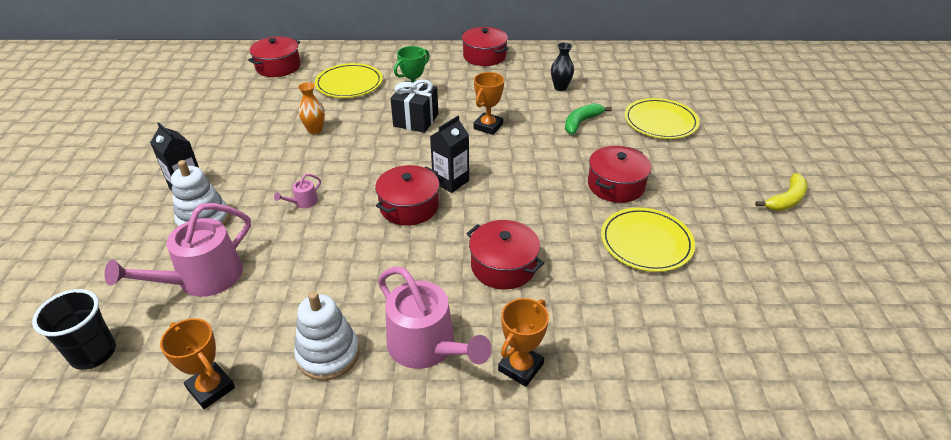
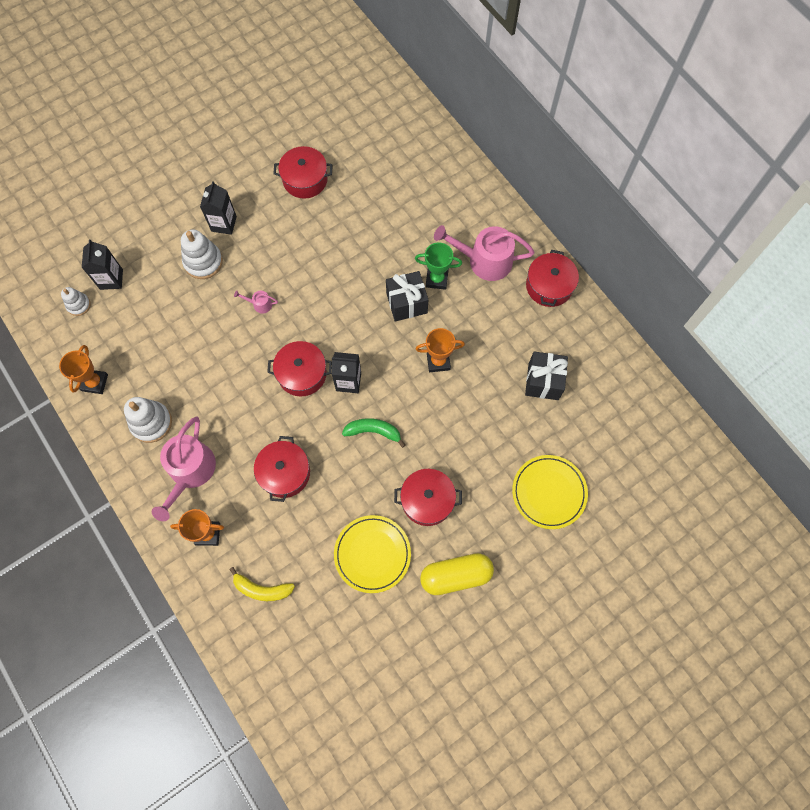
camera: 55 degrees right, 30 degrees up
(93, 353) = (78, 305): black cup -> white stacking toy
(110, 305) = (111, 279): none -> black carton
(202, 278) = (159, 307): pink watering can -> pink watering can (484, 261)
(278, 67) = (403, 144): red pot -> red pot (305, 179)
(315, 130) = (340, 244): orange vase -> none
(349, 84) = (419, 216): yellow plate -> none
(560, 88) = (543, 381): black vase -> black gift
(581, 122) = (498, 429): green banana -> green banana (373, 431)
(705, 199) = (456, 575): none -> yellow capsule
(786, 200) = (500, 638): yellow banana -> yellow banana (262, 589)

